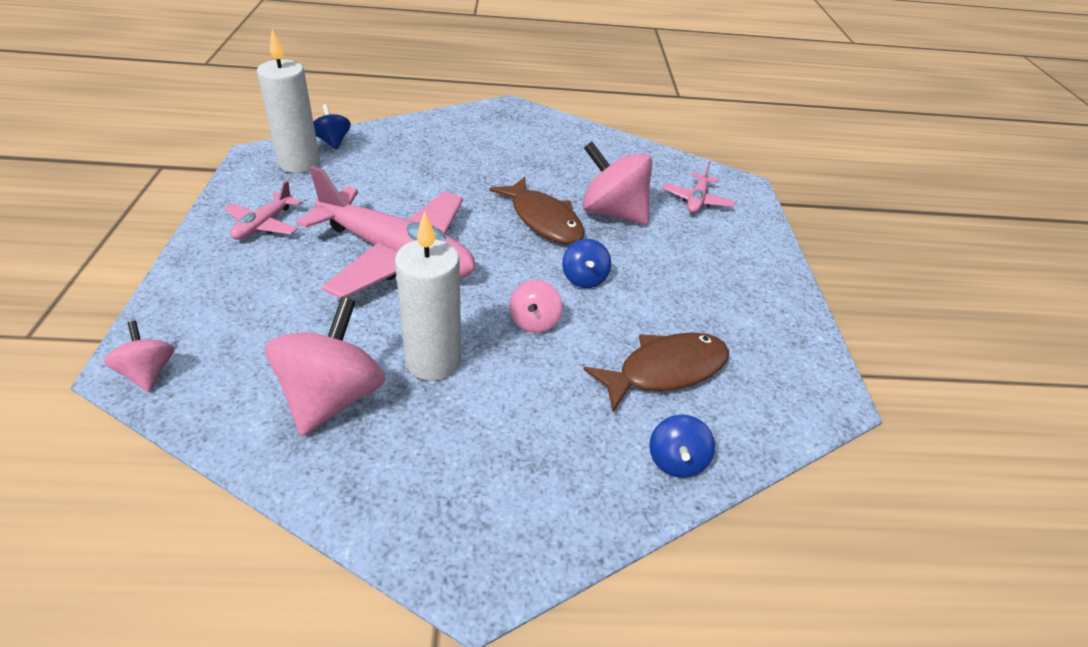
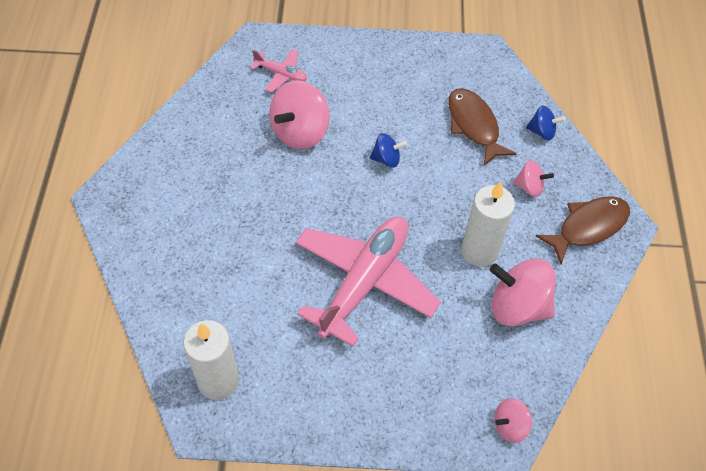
camera: 85 degrees left, 15 degrees up
(264, 225) = (326, 390): pink plane -> none
(333, 142) = (174, 356): blue spinning top -> none
(534, 321) = (435, 192): pink spinning top -> pink spinning top (529, 187)
(543, 220) = (312, 180): brown fish -> brown fish (588, 227)

